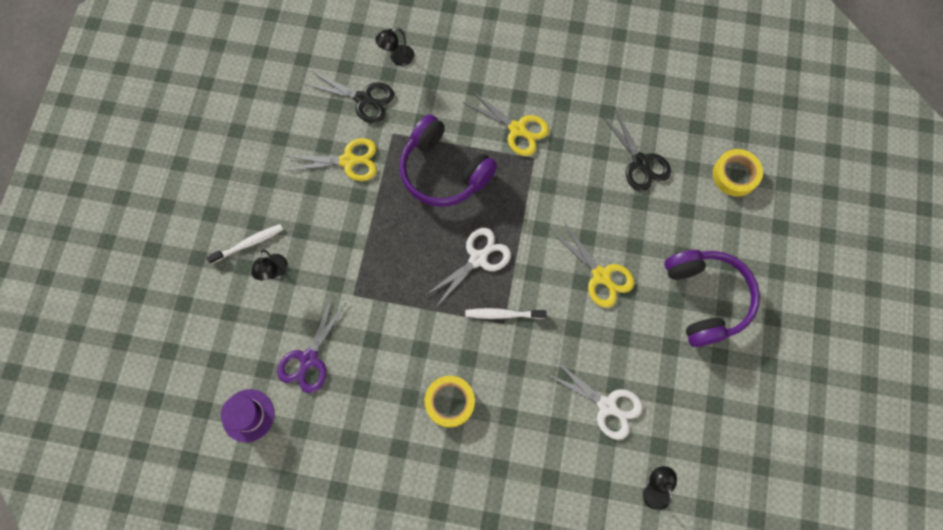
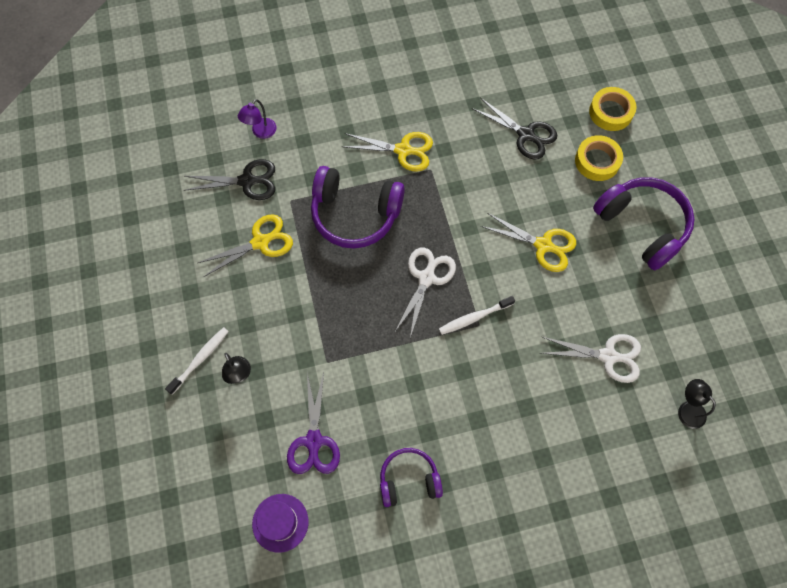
camera: 25 degrees left, 5 degrees down
(372, 431) = (409, 480): none -> purple headphones
(397, 58) = (261, 132): black lamp -> purple lamp
(450, 402) = (467, 418): yellow tape -> yellow tape (597, 161)

